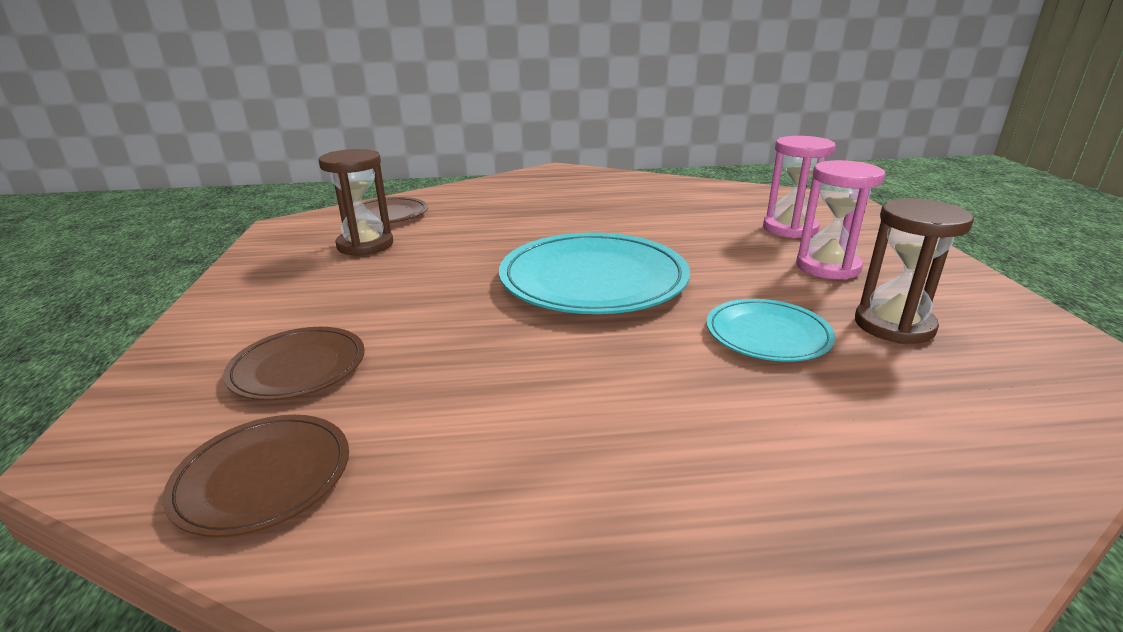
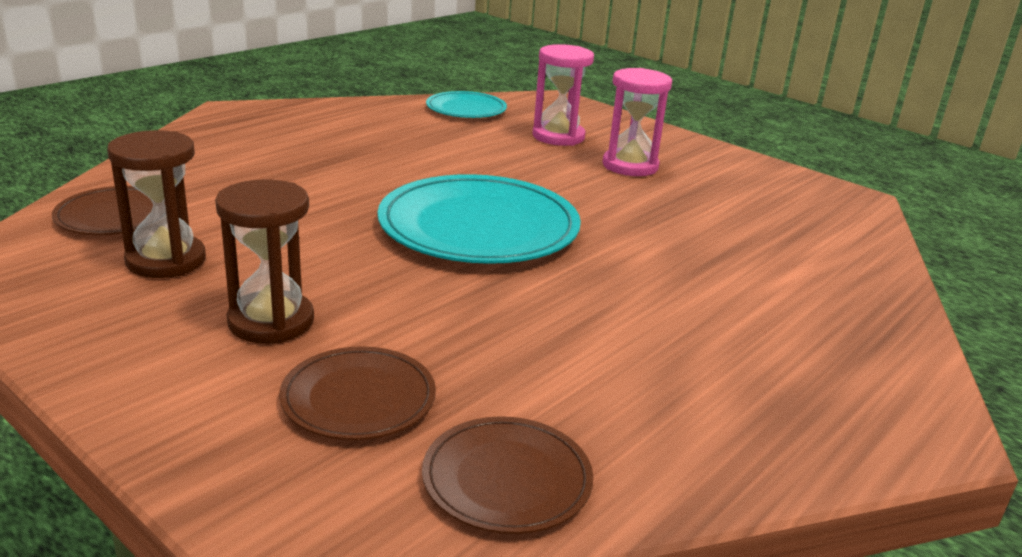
camera: 45 degrees left, 0 degrees up
(767, 334) = (667, 232): turquoise plate -> turquoise plate (466, 109)
(894, 325) = (725, 201): brown hourglass -> brown hourglass (271, 321)

